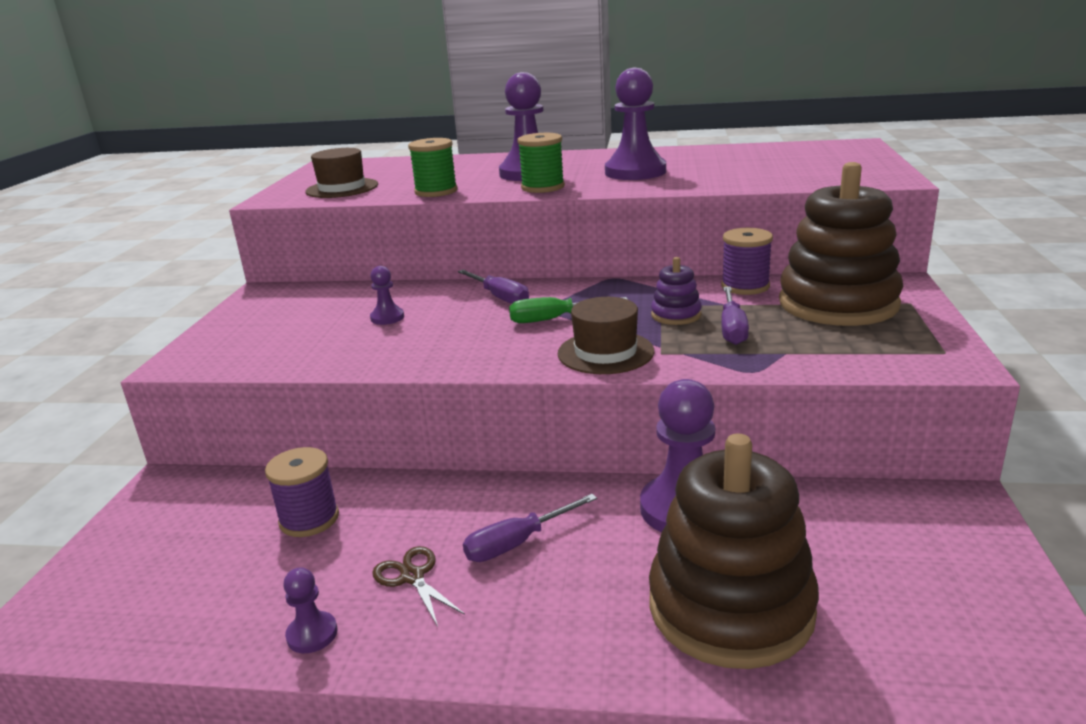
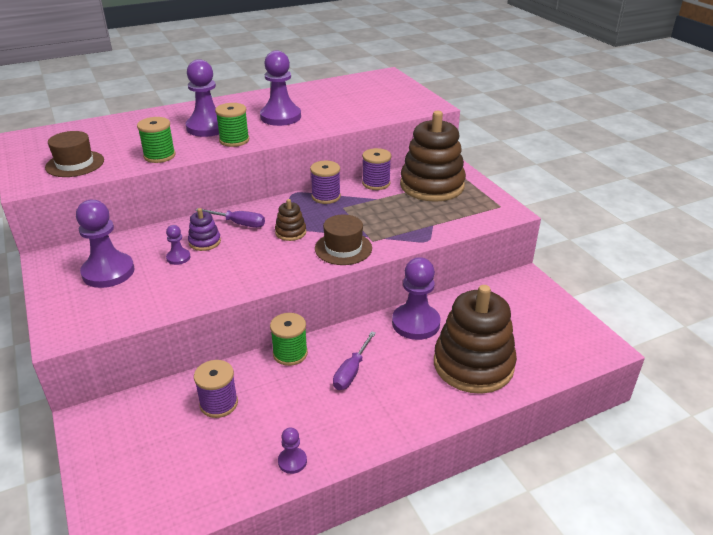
camera: 35 degrees left, 10 degrees up
(299, 315) = (108, 272): none -> purple pawn
(412, 577) = (314, 410): brown scissors -> none
(458, 489) = (290, 353): none -> green spool
(554, 319) = (290, 232): green screwdriver -> brown stacking toy
(651, 289) = (326, 196): none -> purple spool
(676, 315) = (357, 213): purple stacking toy -> purple stacking toy (205, 242)
(732, 329) = (394, 215): purple screwdriver -> none

